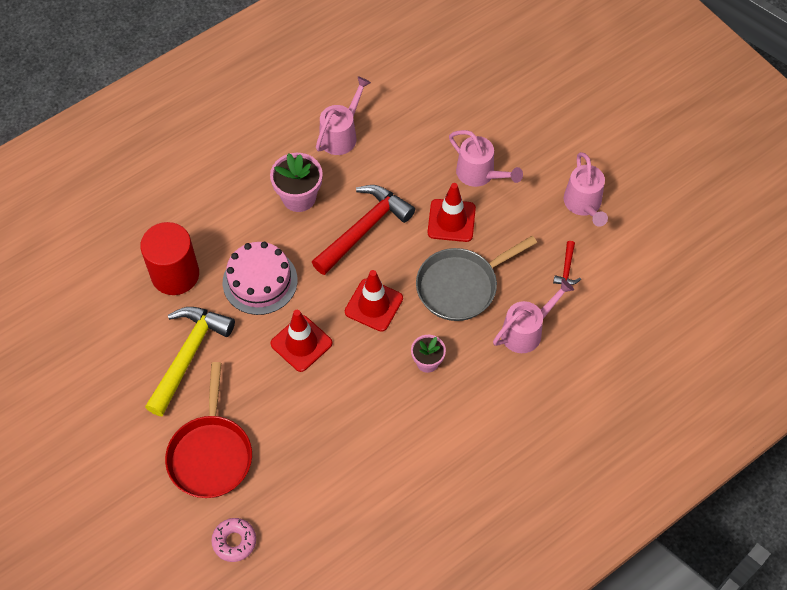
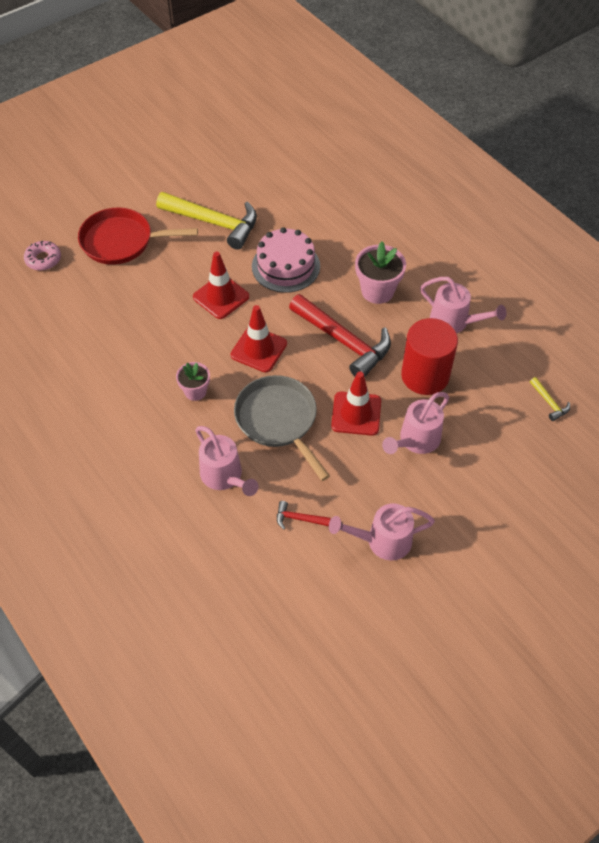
camera: 90 degrees right, 5 degrees down
(175, 274) = (293, 210): red cylinder -> red cylinder (425, 375)
(436, 71) = (549, 402): none -> yellow hammer

